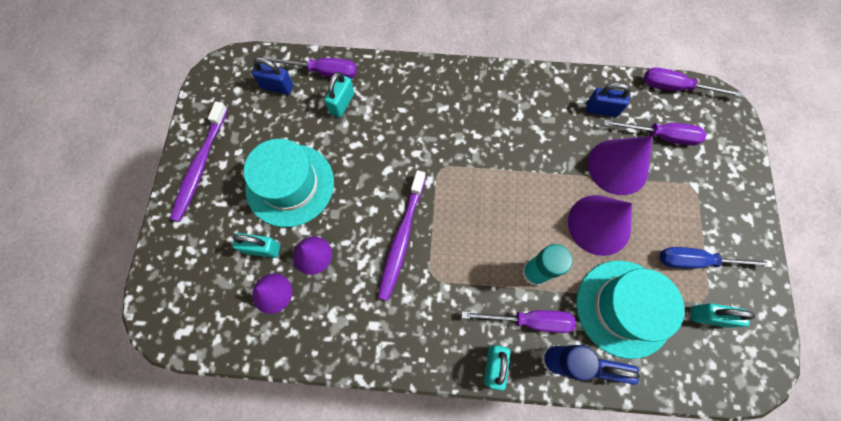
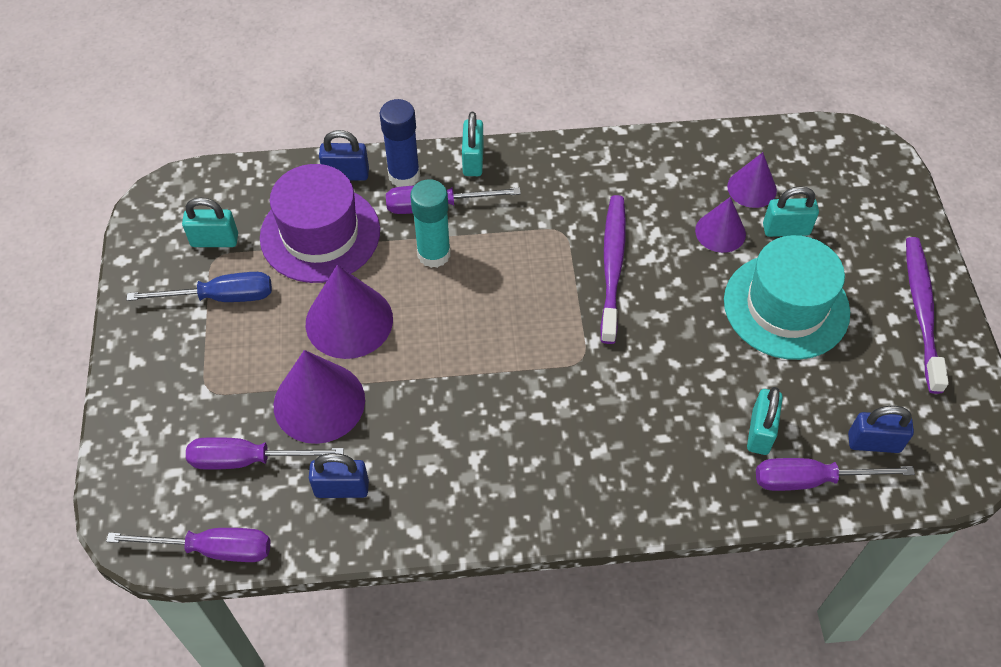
camera: 170 degrees right, 15 degrees down
(624, 308) = (320, 234): turquoise hat -> purple hat

